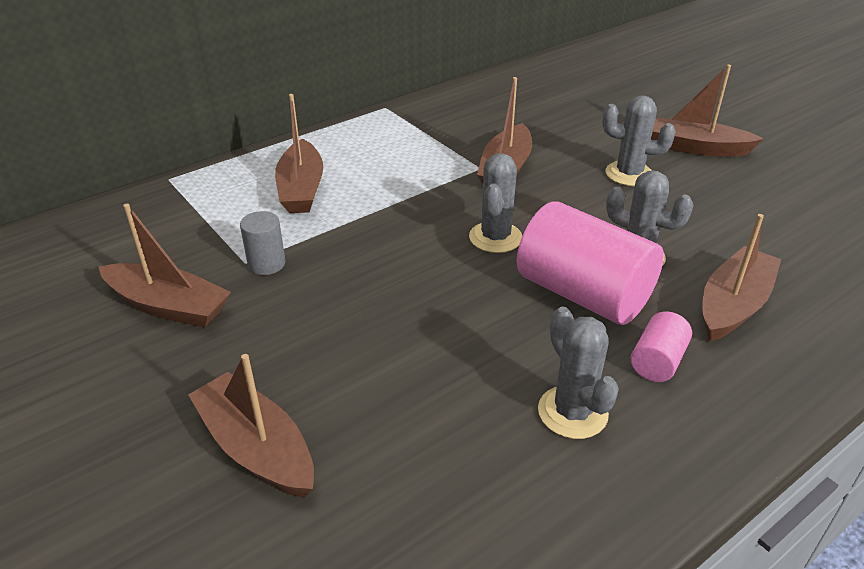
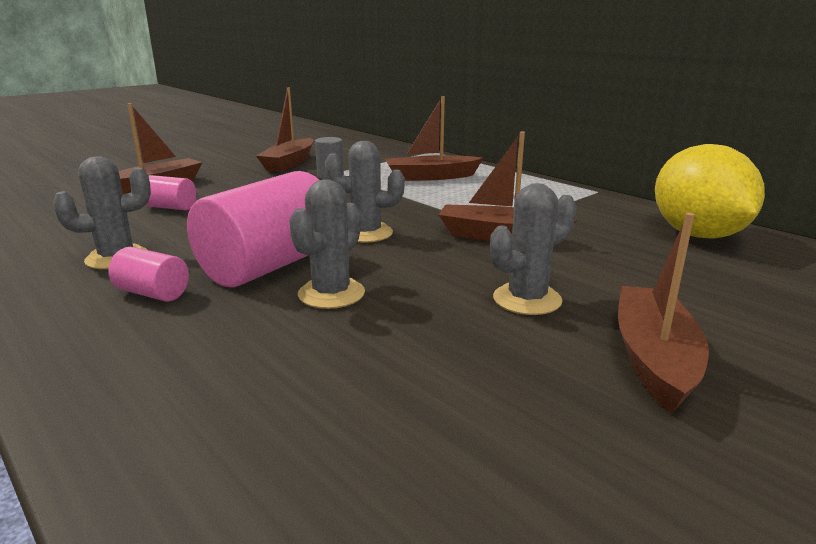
camera: 85 degrees right, 15 degrees down
(381, 404) = (170, 207): none -> pink cylinder
(504, 93) = (697, 235): none -> yellow lemon
(629, 174) = (527, 299): grey cactus -> grey cactus turned 45 degrees clockwise
(733, 305) = (222, 344): brown boat -> none

